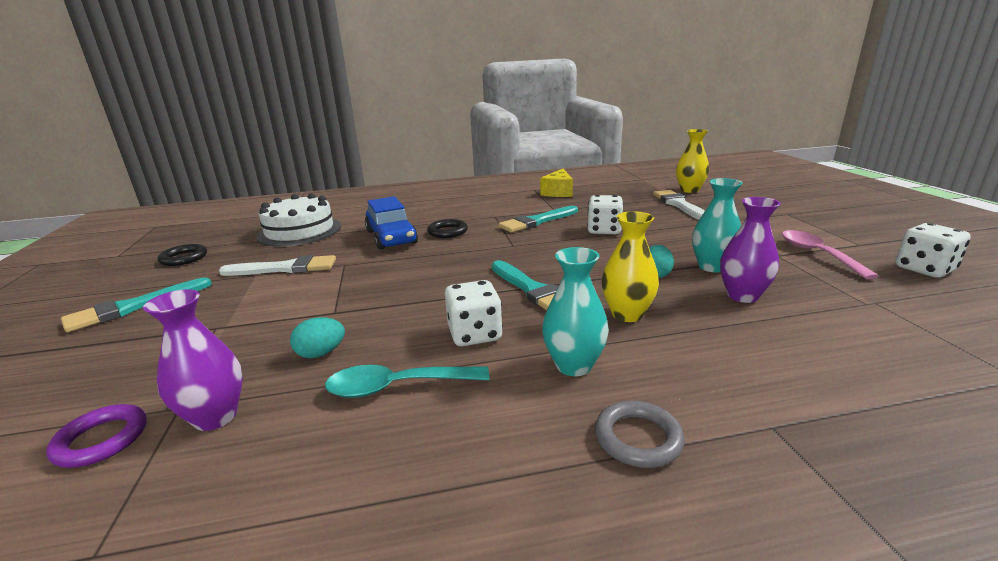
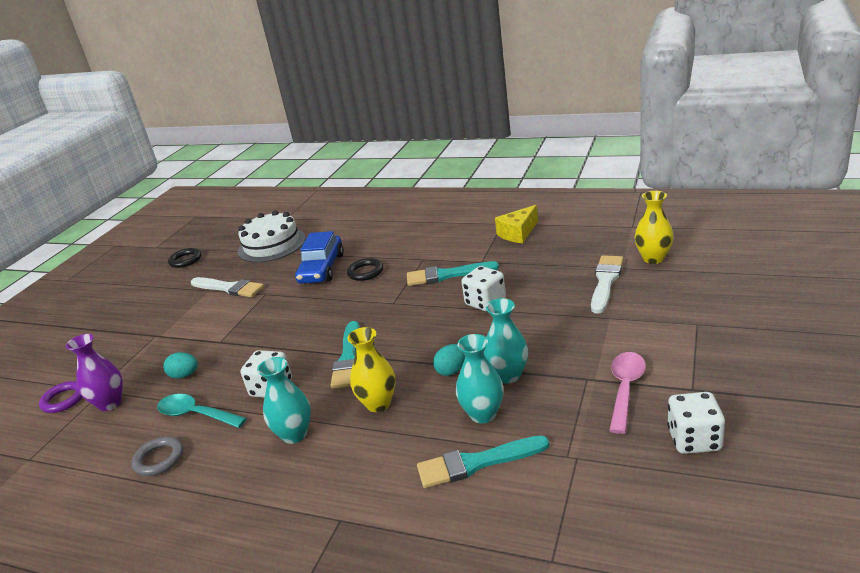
camera: 35 degrees right, 5 degrees up
(133, 307) = (132, 304): turquoise brush -> turquoise brush (476, 463)
(638, 438) = (265, 495): grey ring -> grey ring (159, 459)
(742, 295) = (483, 414): purple vase -> turquoise vase

